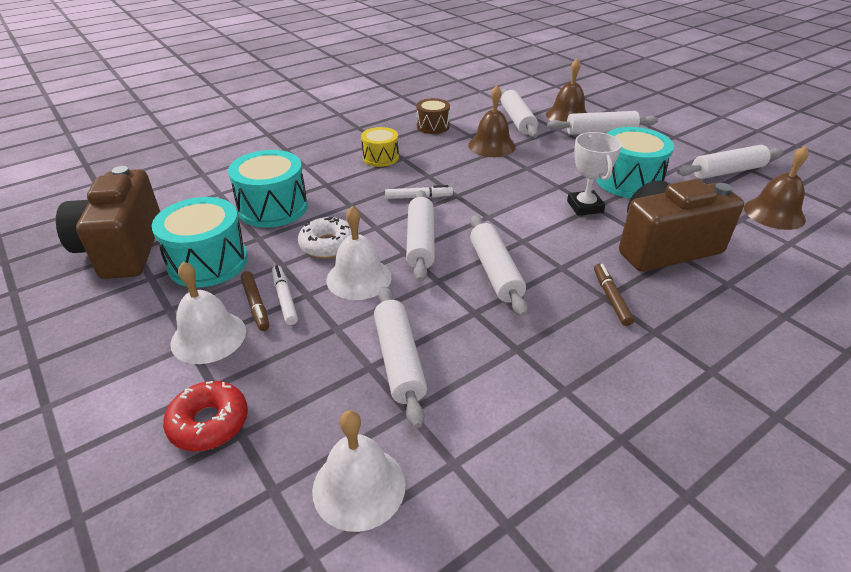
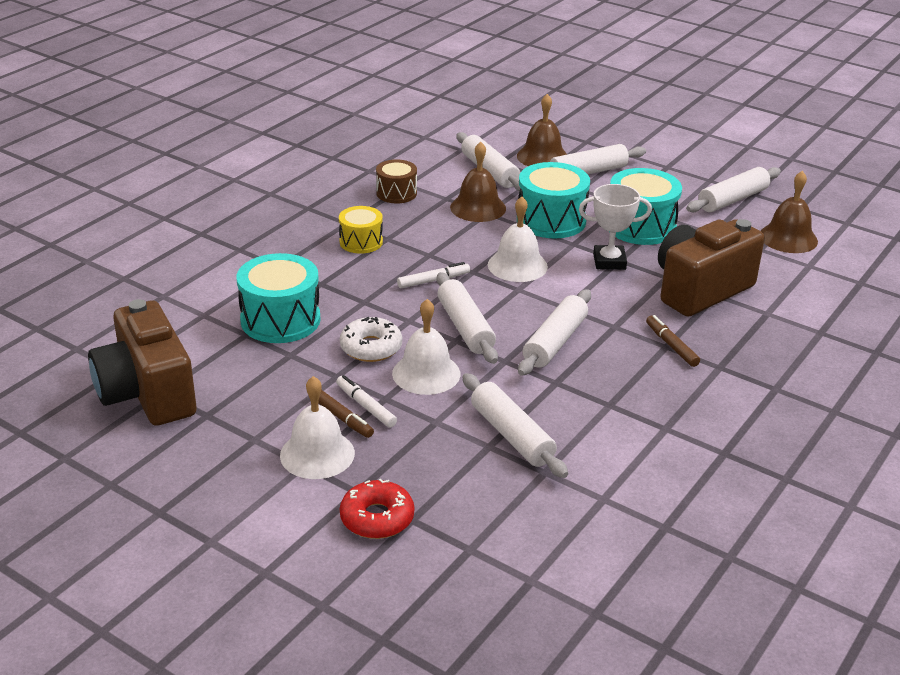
camera: 20 degrees left, 5 degrees down
(208, 262) = (256, 388): turquoise drum -> turquoise drum (551, 220)
(359, 487) = (538, 530): white bell -> white bell (517, 265)
(495, 272) = (555, 342): white rolling pin -> white rolling pin turned 60 degrees clockwise
(585, 207) = (609, 261): white trophy -> white trophy turned 60 degrees counterclockwise

